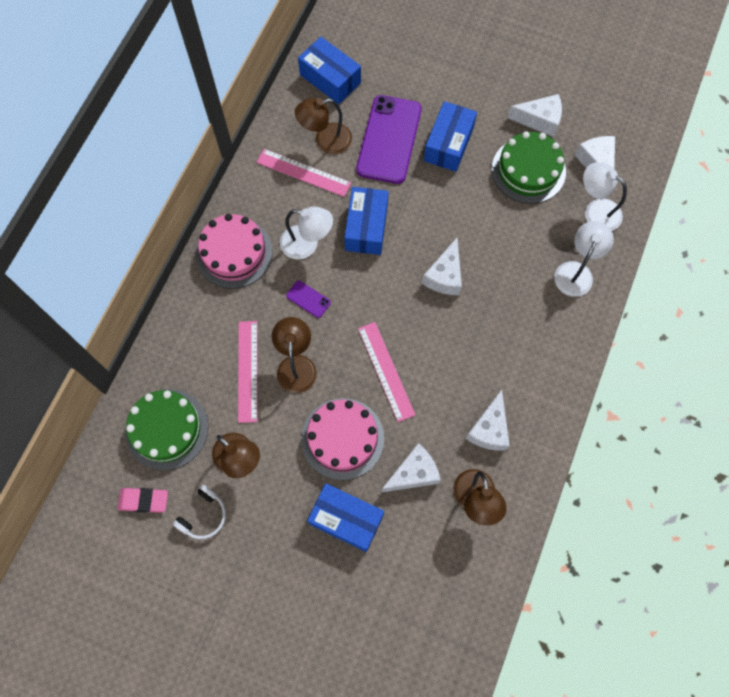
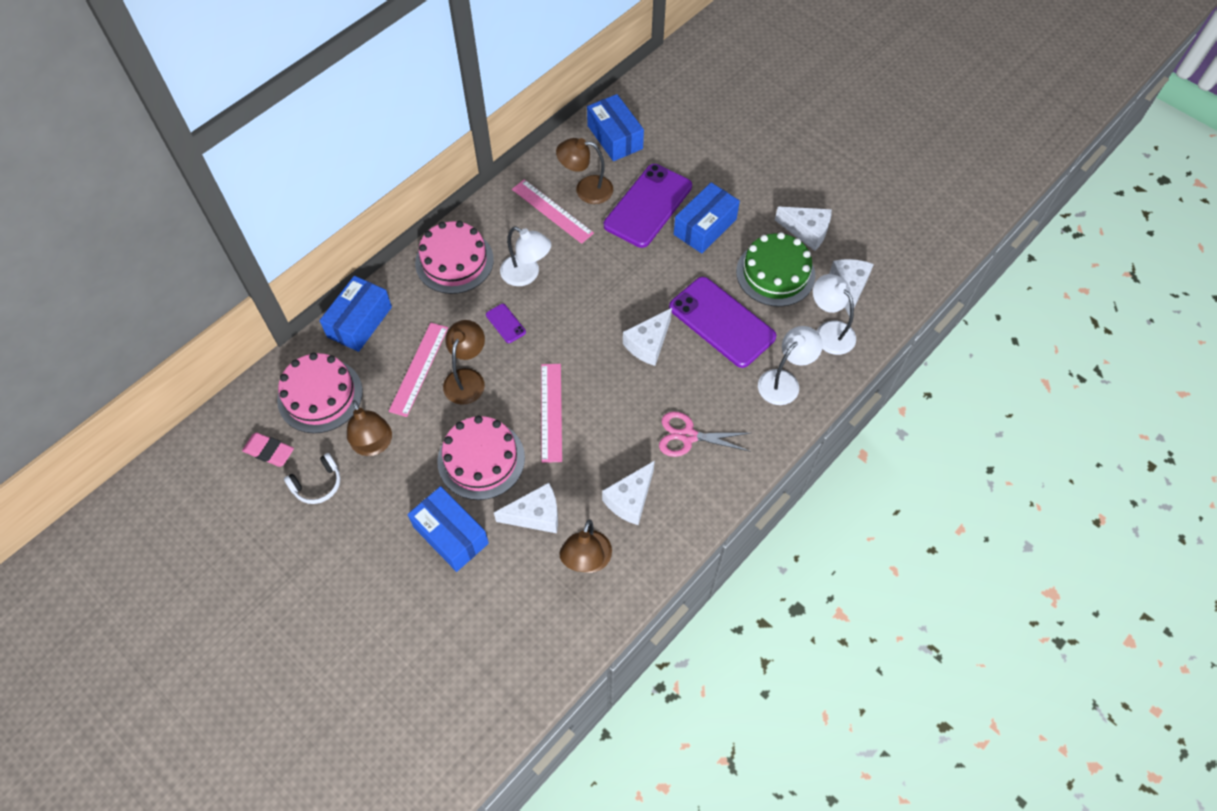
camera: 20 degrees right, 10 degrees down
(166, 429) = (320, 395): green cake -> pink cake
(366, 227) = (590, 277): blue box -> blue box (359, 322)
(500, 233) = (721, 322): none -> purple phone
(515, 352) = (688, 436): none -> pink scissors

